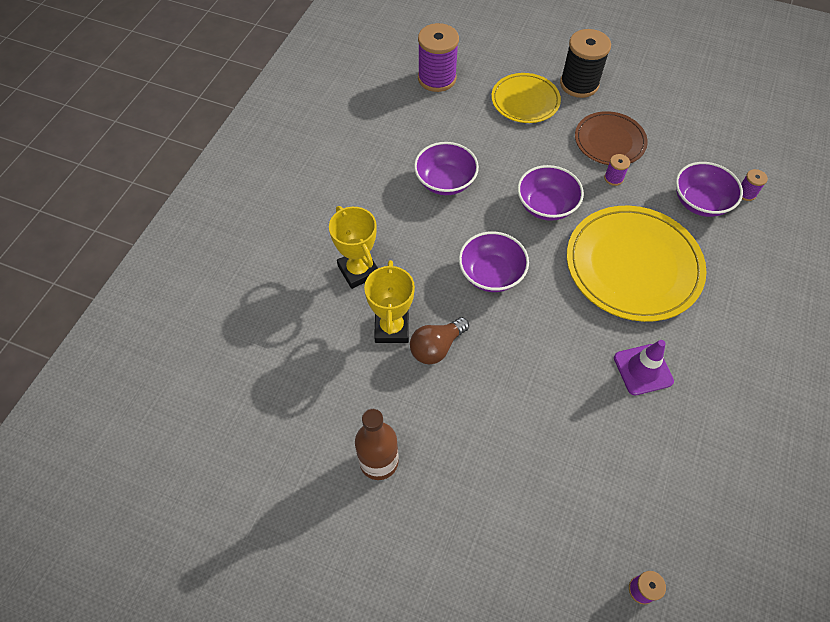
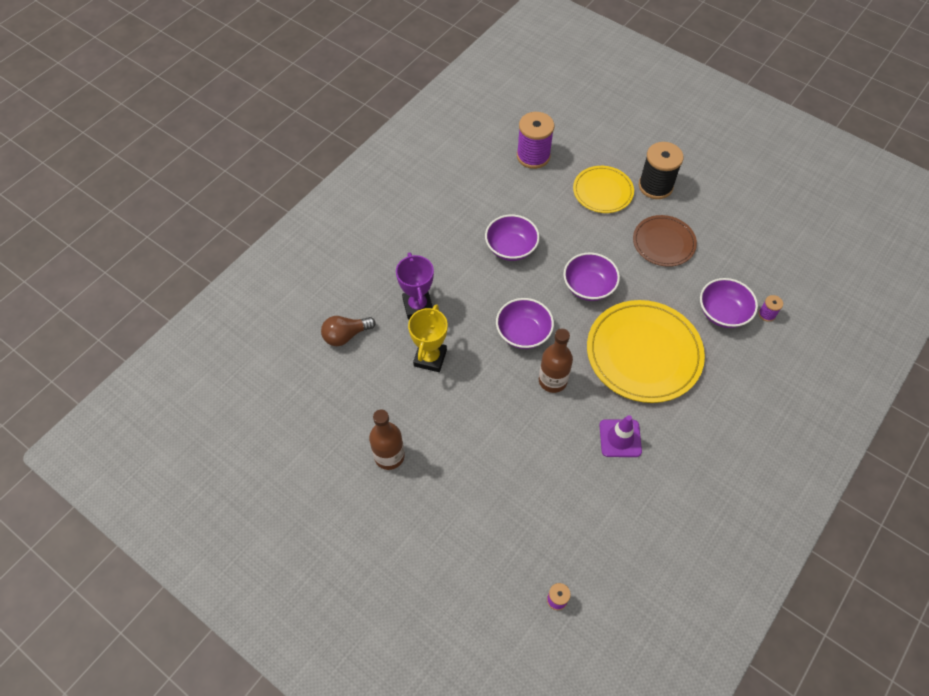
camera: 15 degrees right, 0 degrees up
(358, 271) = (418, 306): yellow trophy -> purple trophy
(436, 347) = (460, 381): brown light bulb -> brown light bulb (346, 335)
(543, 321) = (552, 380): none -> brown bottle
(613, 178) = (655, 276): purple spool -> none

